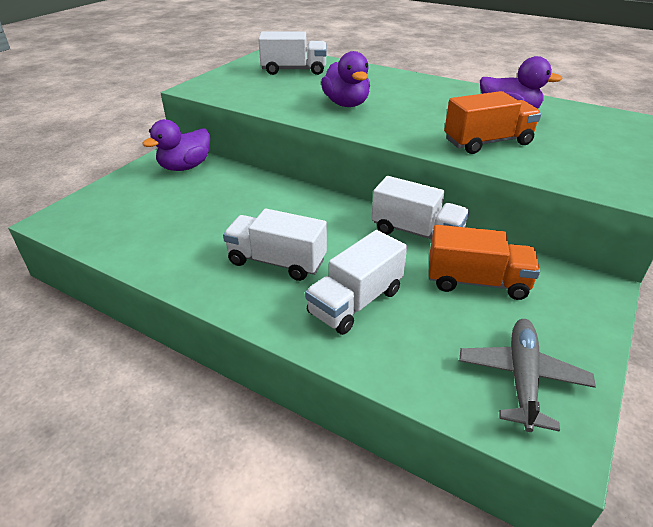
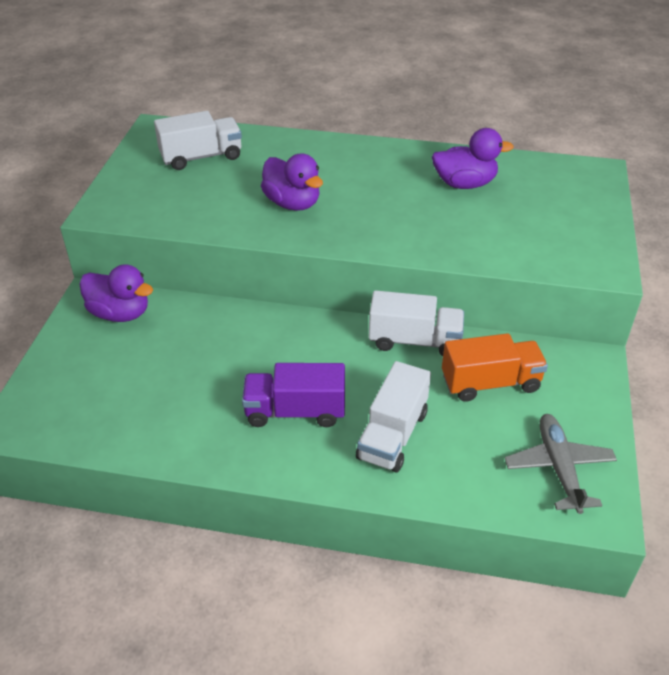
camera: 20 degrees left, 5 degrees up
(185, 167) = (120, 313): purple duck -> purple duck turned 90 degrees counterclockwise
(277, 262) = (295, 411): white truck -> purple truck
(487, 142) = (460, 231): orange truck -> none

